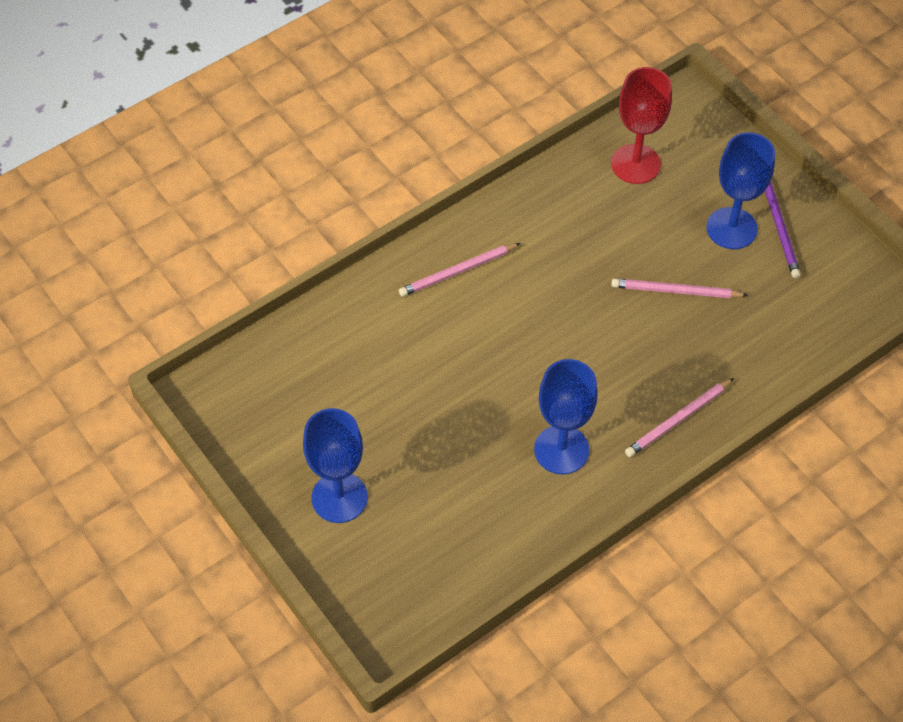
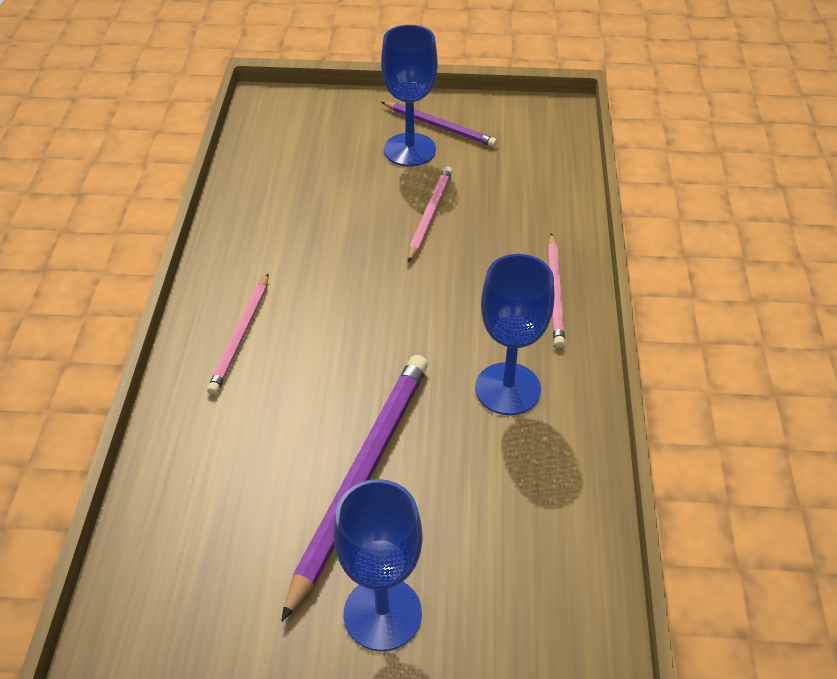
camera: 50 degrees left, 10 degrees down
(417, 419) = (361, 476): none -> purple pencil
(635, 164) = (284, 161): red goblet -> none
(675, 291) = (429, 215): pink pencil -> pink pencil turned 150 degrees clockwise

